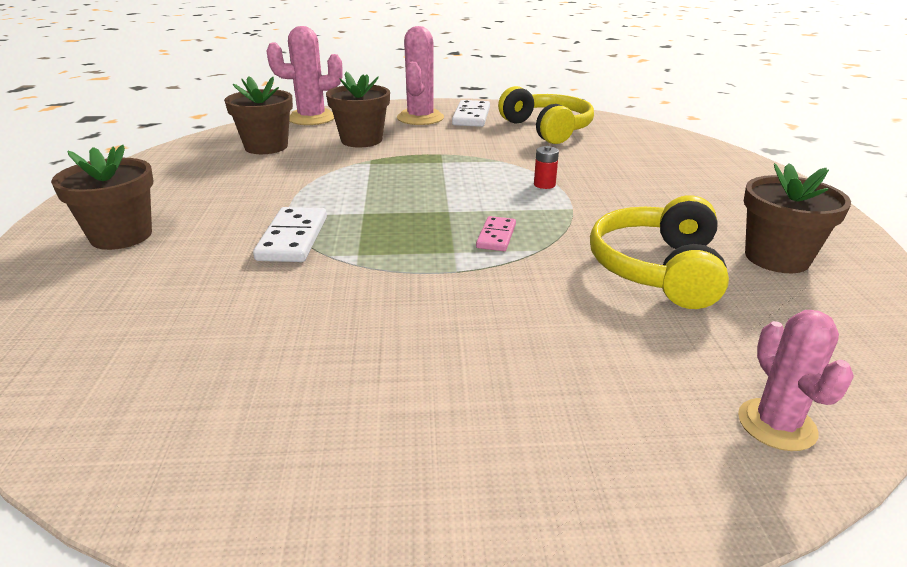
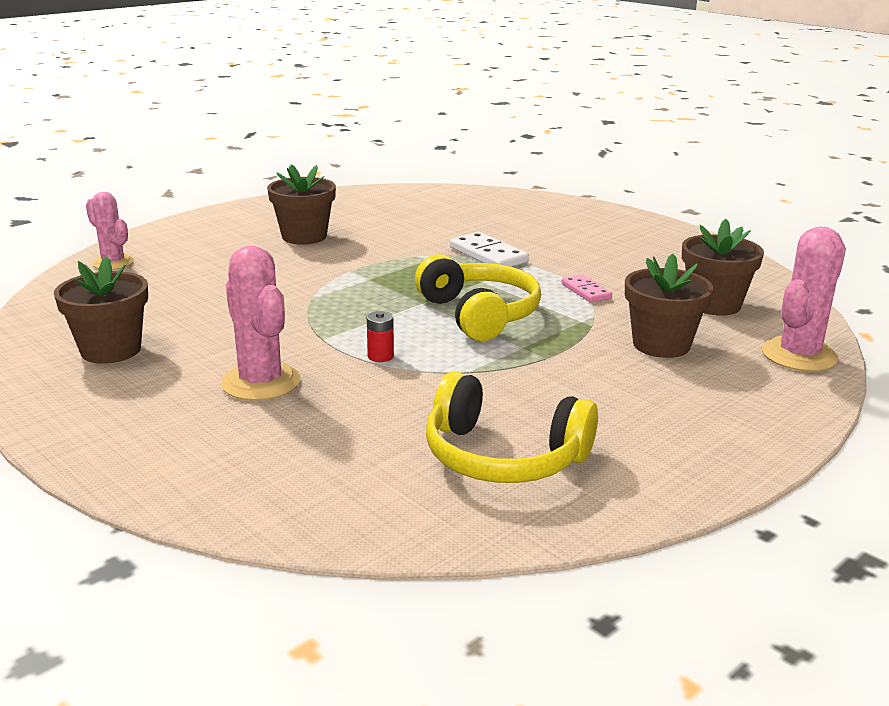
camera: 140 degrees right, 5 degrees down
(121, 236) = (586, 227): brown flower pot -> brown flower pot (304, 236)
(420, 118) = (698, 409): pink cactus -> pink cactus (261, 382)
(471, 117) = (647, 442): white domino -> none
(496, 236) = (355, 297): pink domino -> pink domino (586, 291)
(657, 269) = (210, 312): yellow headphones -> yellow headphones (479, 314)

